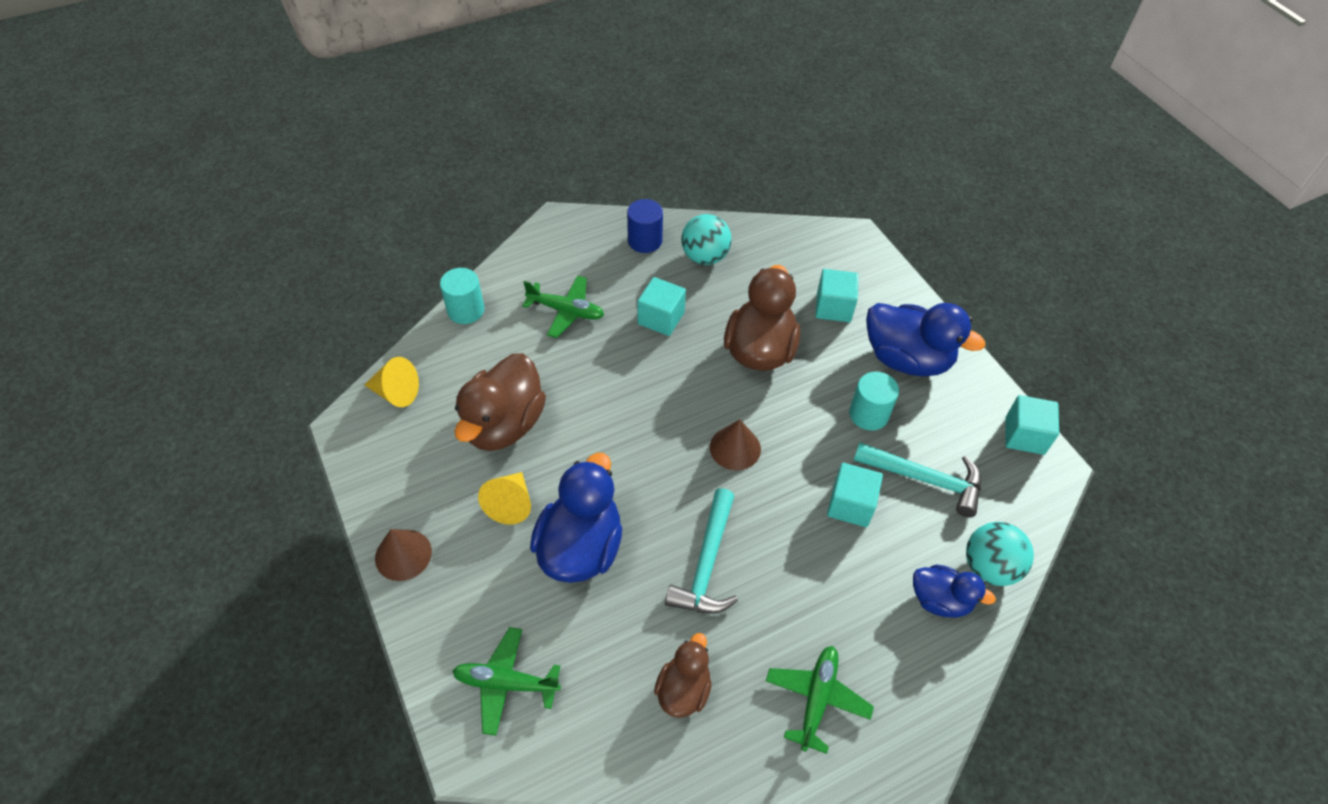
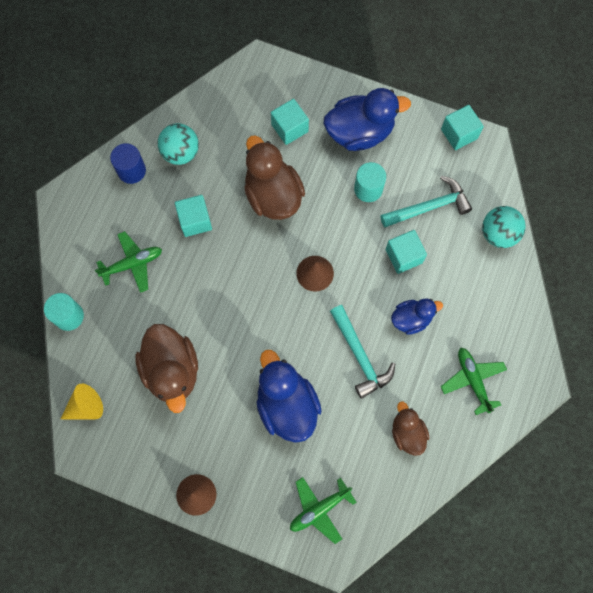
camera: 40 degrees left, 20 degrees up
(510, 504) = (224, 414): yellow cone -> none
(940, 600) = (489, 274): blue duck -> blue duck (411, 319)

